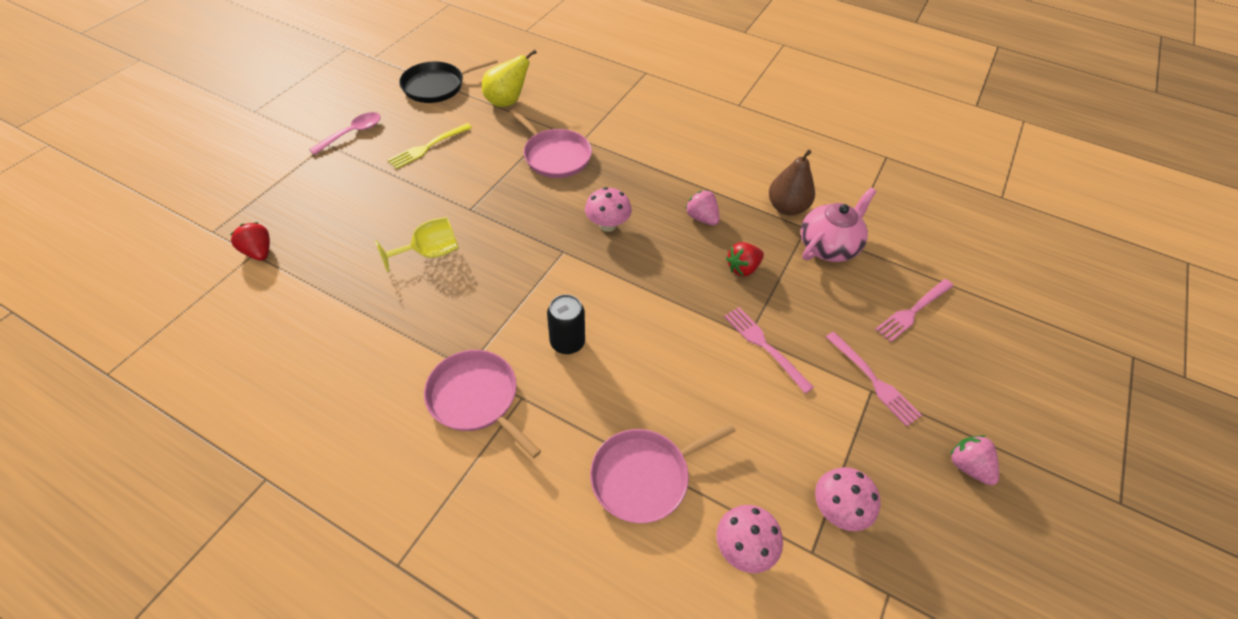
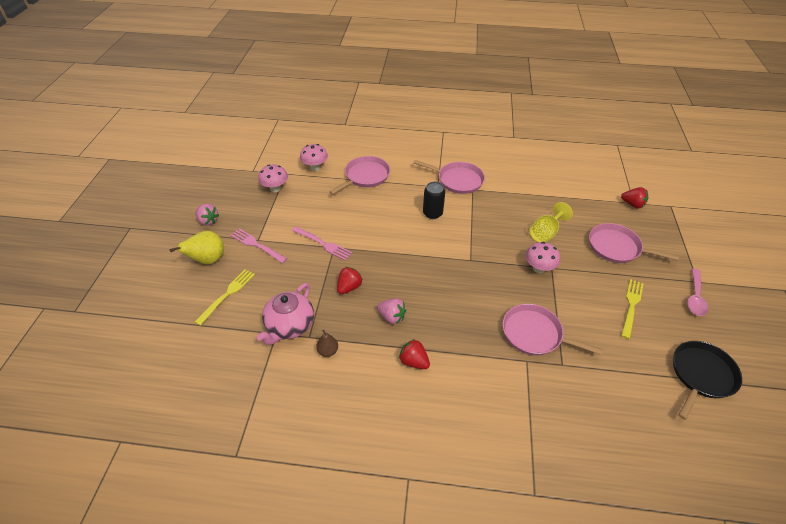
camera: 160 degrees right, 5 degrees down
(362, 205) = (617, 247): none -> pink pan
(507, 101) = (625, 381): yellow pear -> yellow pear (208, 260)
(607, 225) = (455, 287): pink mushroom -> pink mushroom (539, 268)
(697, 172) = (414, 361): none -> red strawberry
(786, 207) = (328, 351): brown pear -> brown pear, size x0.56
(913, 311) = (227, 294): pink fork -> yellow fork

